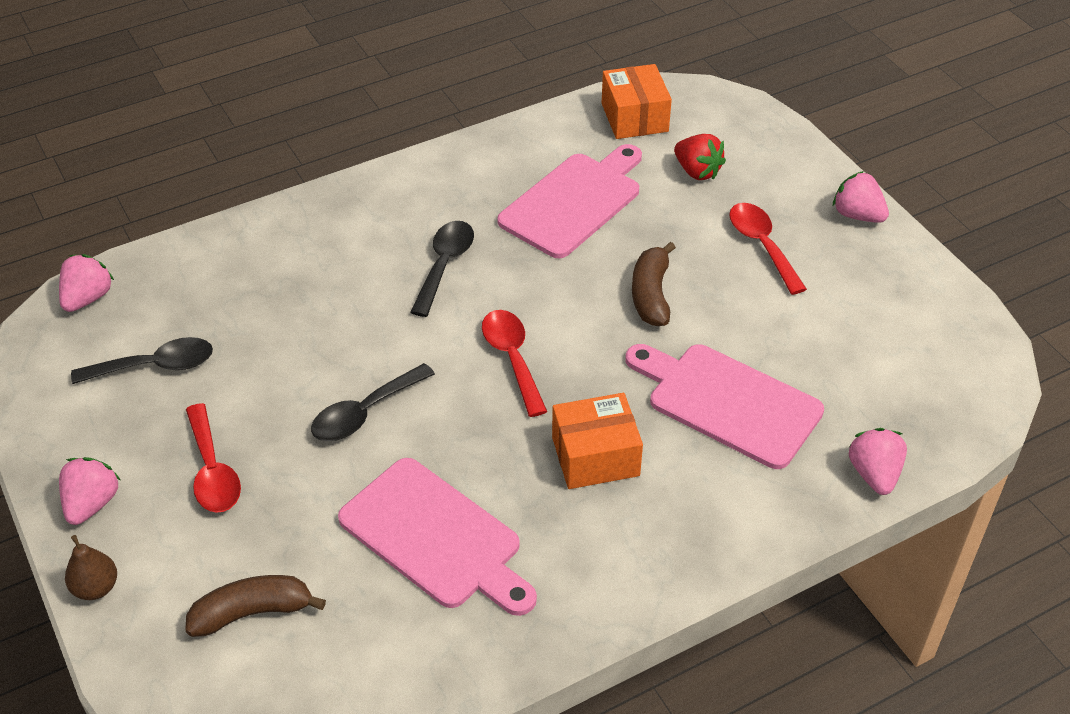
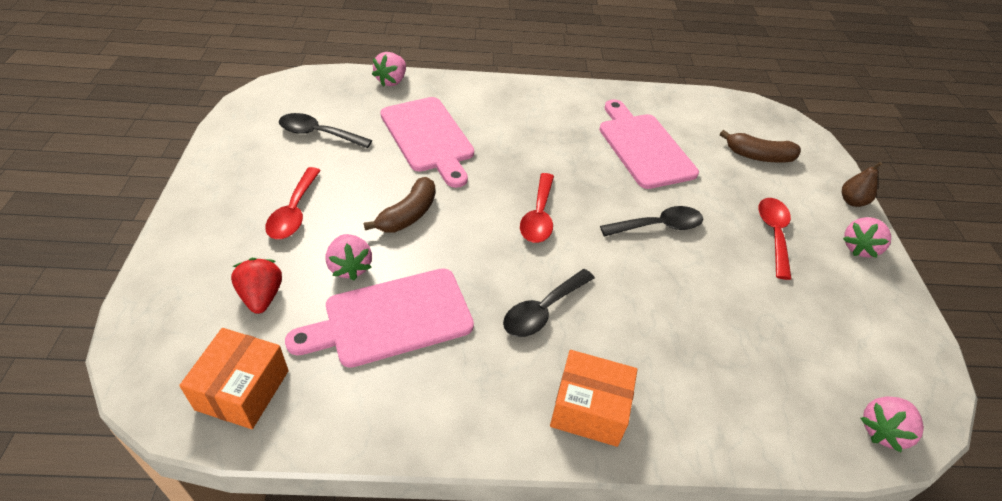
camera: 155 degrees left, 0 degrees up
(154, 366) = (815, 329): black spoon -> black spoon (319, 134)
(595, 456) = (528, 145): orange box -> orange box (589, 409)
(857, 215) = (200, 201): pink strawberry -> pink strawberry (350, 267)

